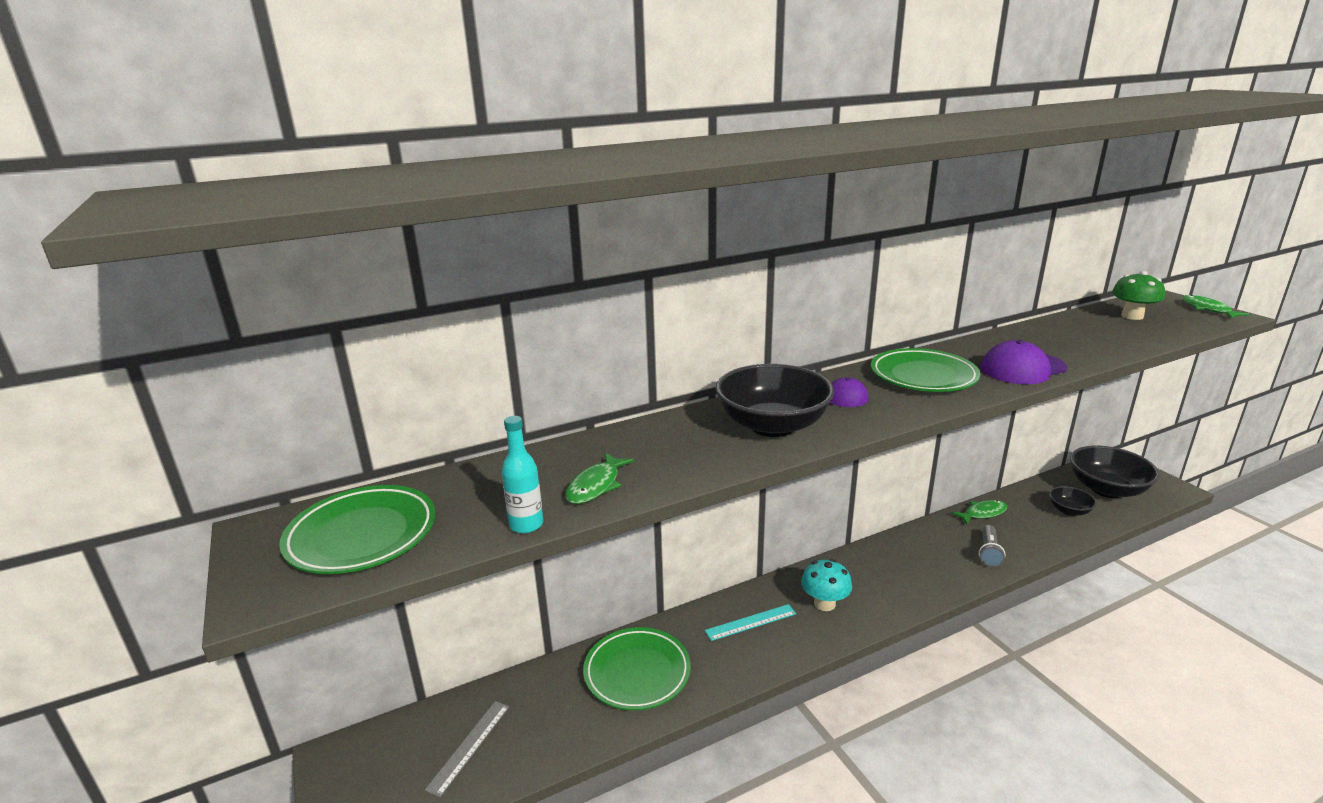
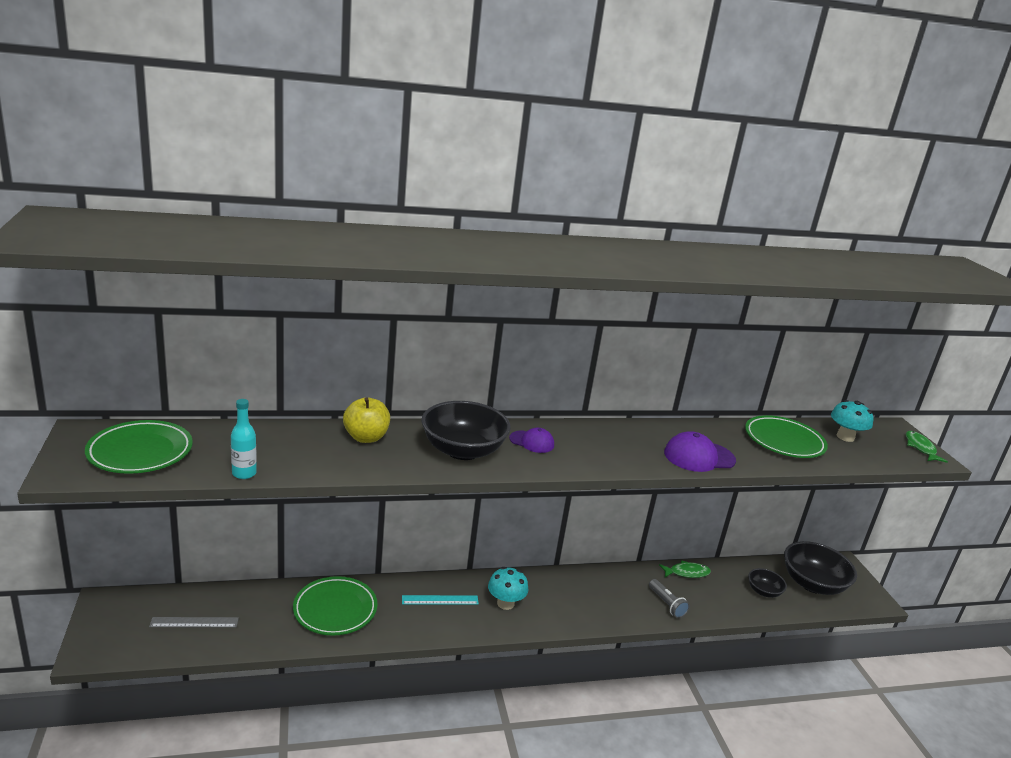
camera: 10 degrees right, 0 degrees up
(469, 746) = (194, 622): grey ruler -> grey ruler turned 45 degrees clockwise
(596, 486) = (307, 460): green fish -> none
(647, 440) = (366, 437): none -> yellow apple
(923, 376) = (613, 442): green plate -> green plate (784, 441)
(989, 553) = (667, 604): grey flashlight -> grey flashlight turned 60 degrees counterclockwise
(1132, 316) = (845, 437): green mushroom -> turquoise mushroom

